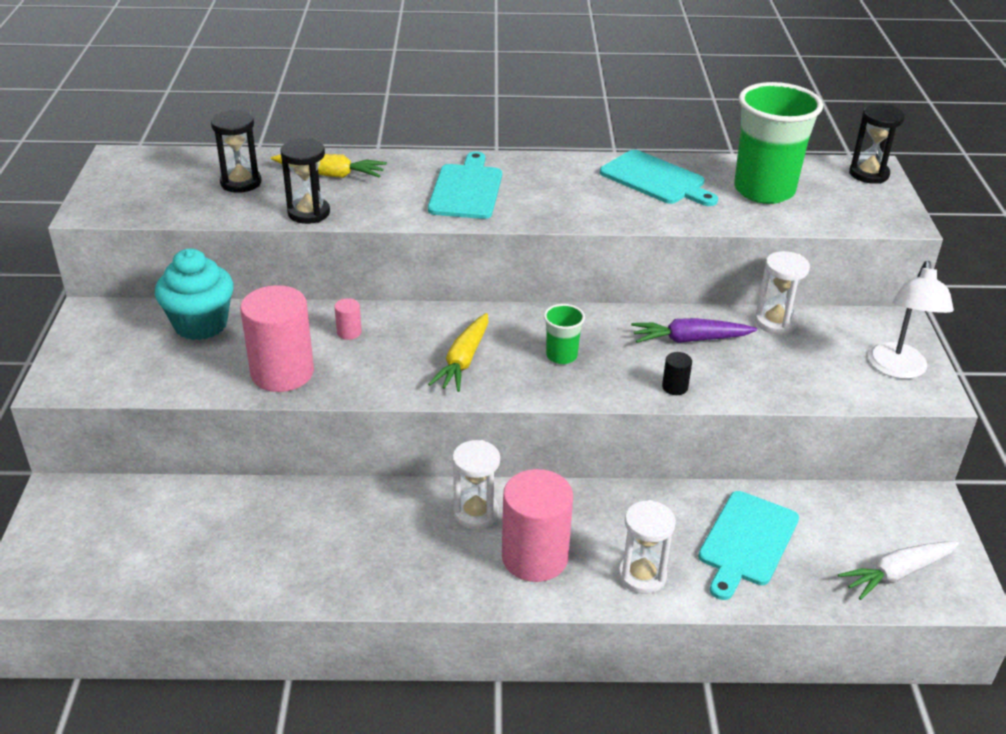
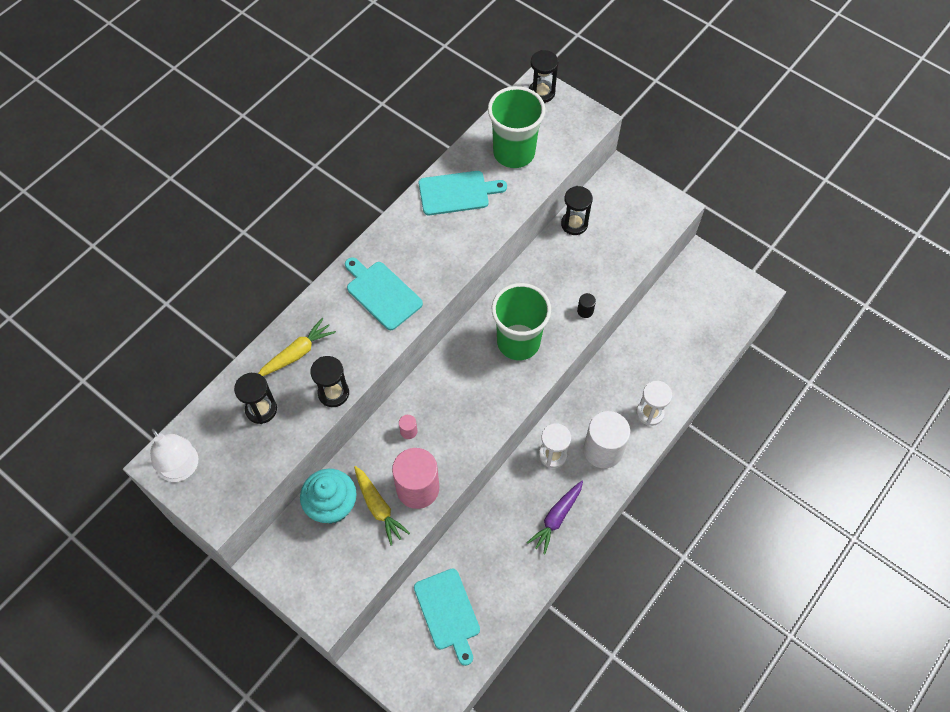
camera: 50 degrees left, 25 degrees up
(463, 361) = (483, 391): yellow carrot -> yellow carrot (378, 507)
(534, 557) = (603, 450): pink cylinder -> white cylinder
(561, 356) = (518, 342): green cup -> green cup, size x2.12
(690, 340) = (555, 273): purple carrot -> purple carrot (556, 518)
(747, 542) = (664, 352): turquoise cutting board -> turquoise cutting board (448, 612)
(775, 322) = (574, 224): white hourglass -> black hourglass
(897, 573) = (727, 309): white carrot -> none
(898, 369) = (651, 206): white lamp -> white lamp (182, 469)

